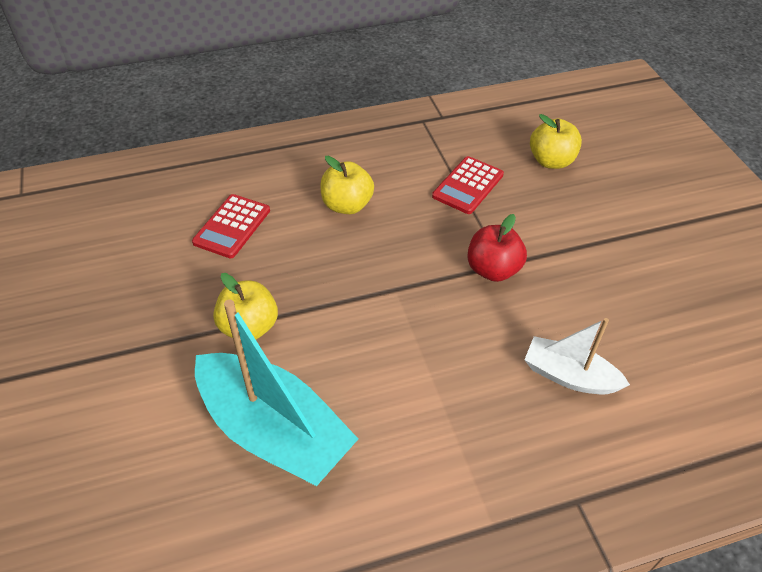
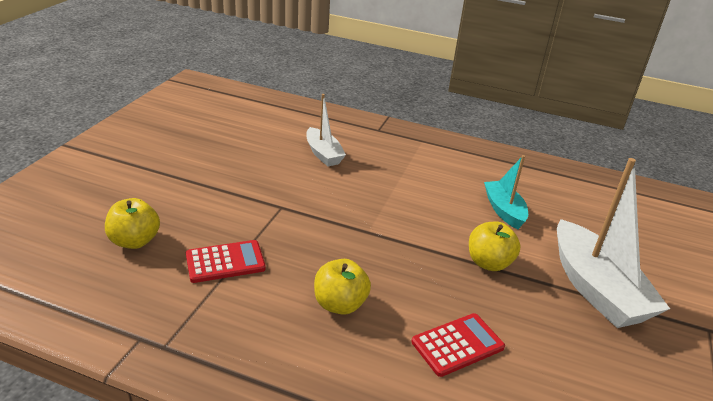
camera: 145 degrees left, 15 degrees down
(119, 364) = (596, 289): none -> white boat
(274, 431) = (504, 210): turquoise boat -> turquoise boat, size x0.57
(493, 270) = (292, 207): red apple -> none

